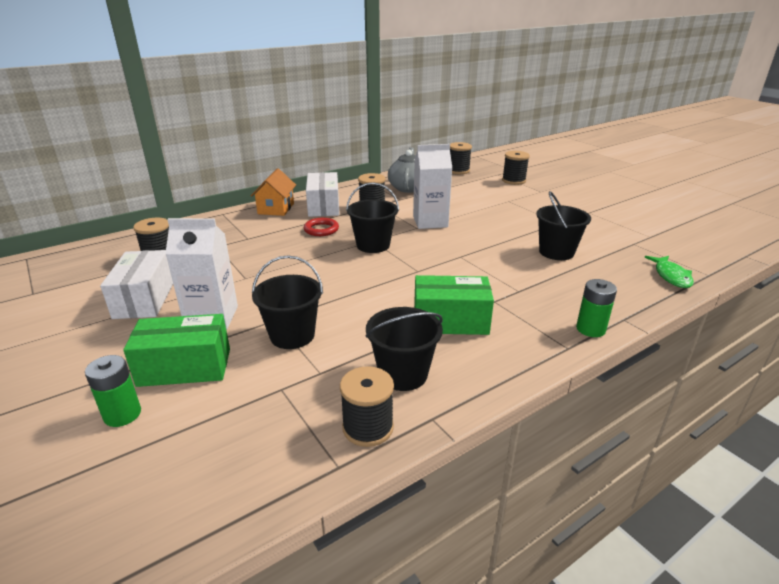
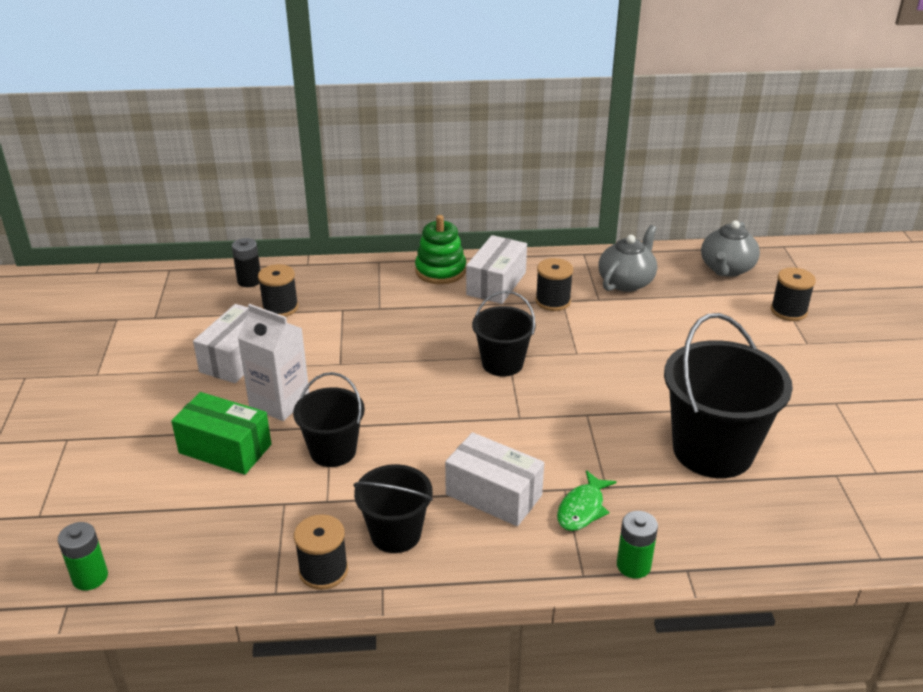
camera: 30 degrees right, 5 degrees up
(116, 248) = (249, 281): none -> black battery
(122, 414) = (156, 475): green battery -> green battery (90, 577)
(276, 208) = (440, 271): orange house -> green stacking toy
(321, 229) = (465, 320): red ring -> none
(430, 222) = (601, 349): white carton -> none
(450, 321) = (493, 495): green box -> white box
(458, 170) = (726, 269): black spool -> grey teapot
(556, 252) = (713, 450): black bucket -> black bucket, size x1.72
(671, 276) = (823, 541): green fish -> green fish (582, 509)

